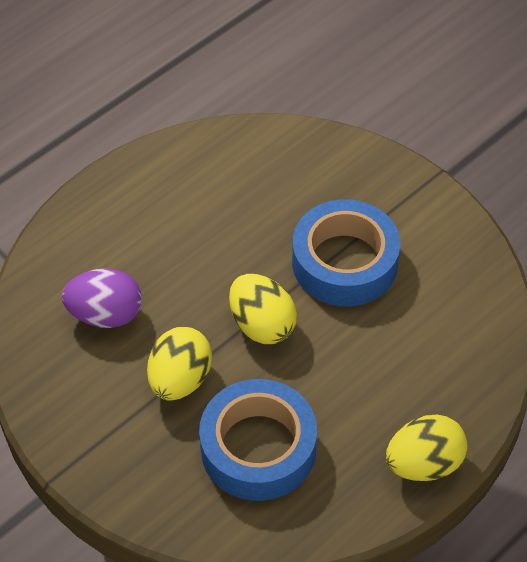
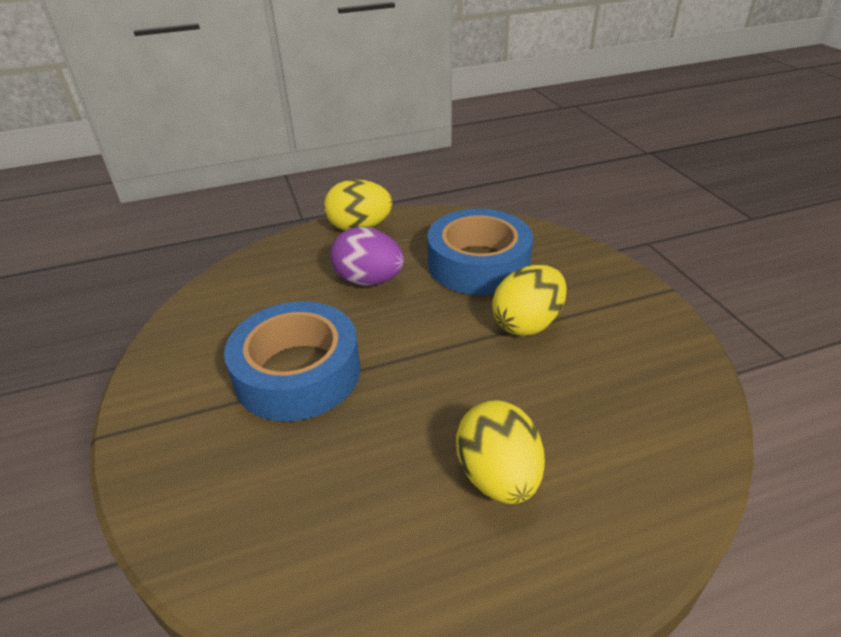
camera: 155 degrees left, 15 degrees down
(106, 314) = (592, 404): purple egg -> purple egg (369, 280)
(262, 325) = (422, 343): yellow egg -> yellow egg (498, 476)

